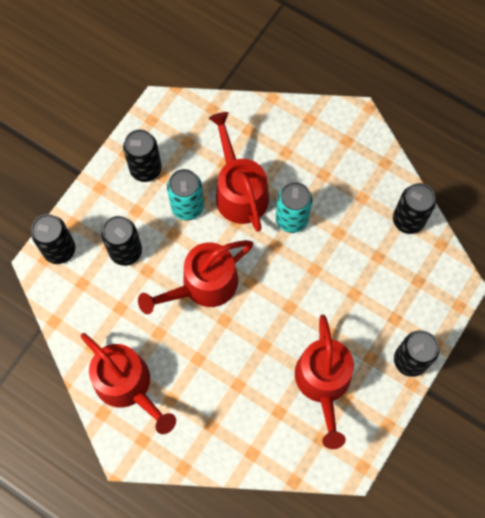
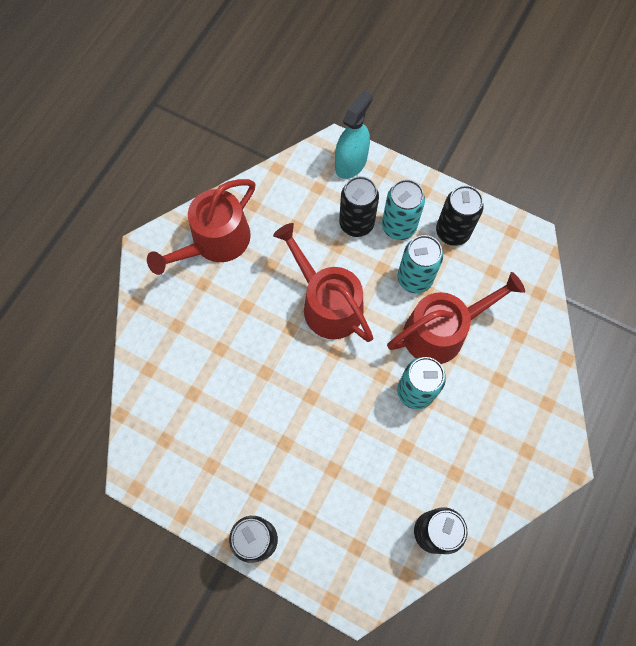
camera: 85 degrees right, 0 degrees up
(59, 250) = (351, 163): black can -> turquoise spray bottle
(134, 214) = (398, 227): none -> turquoise can
(323, 382) = (227, 439): red watering can -> none

